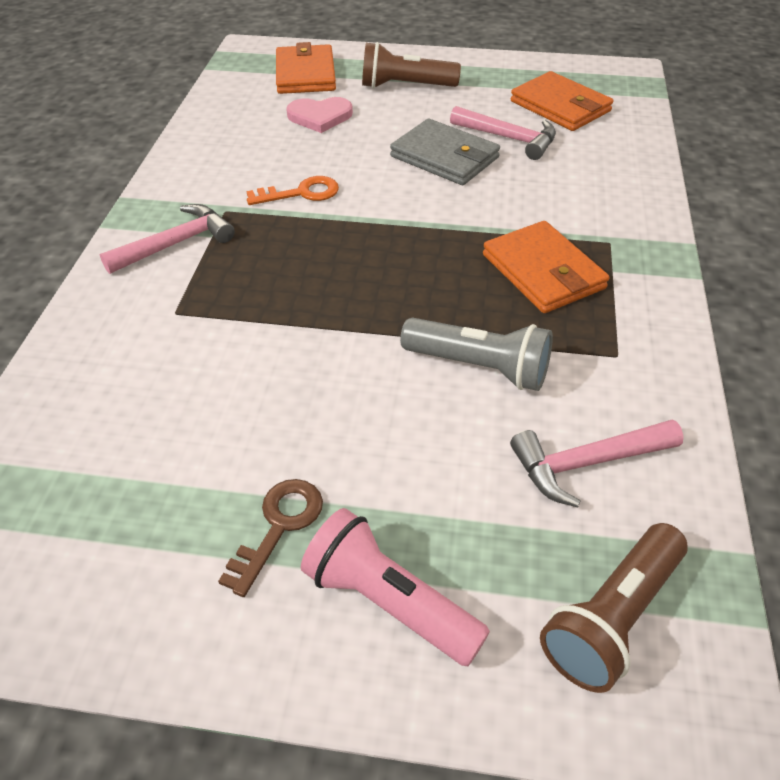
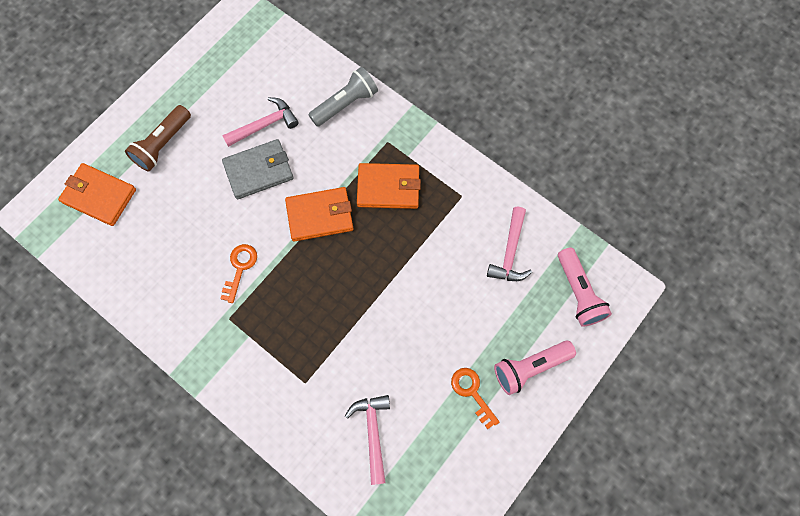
camera: 60 degrees left, 25 degrees up
(176, 243) = (243, 358): pink hammer -> pink hammer (373, 432)
(279, 526) = (472, 392): brown key -> orange key
(320, 116) = (162, 215): pink heart -> none
(479, 367) = (433, 259): grey flashlight -> grey flashlight (345, 104)
(560, 106) = (252, 75): orange wallet -> orange wallet (320, 215)
(612, 618) = (578, 292): brown flashlight -> pink flashlight

